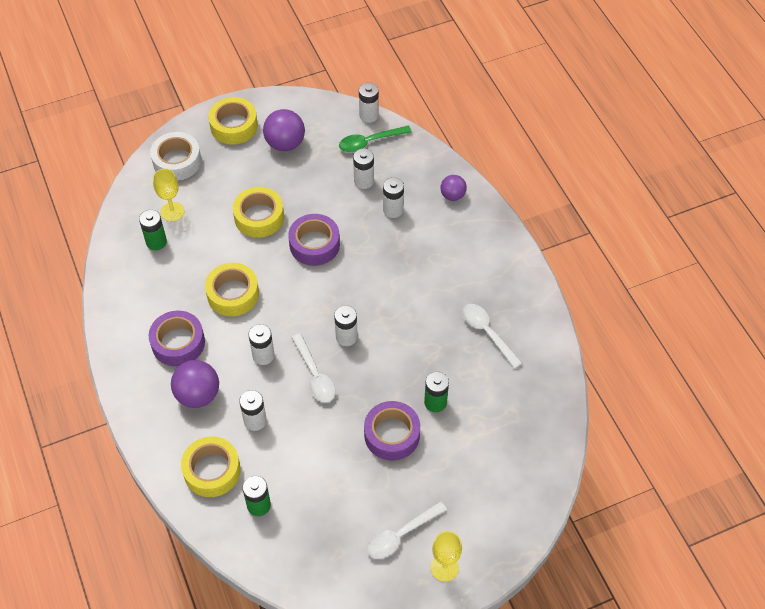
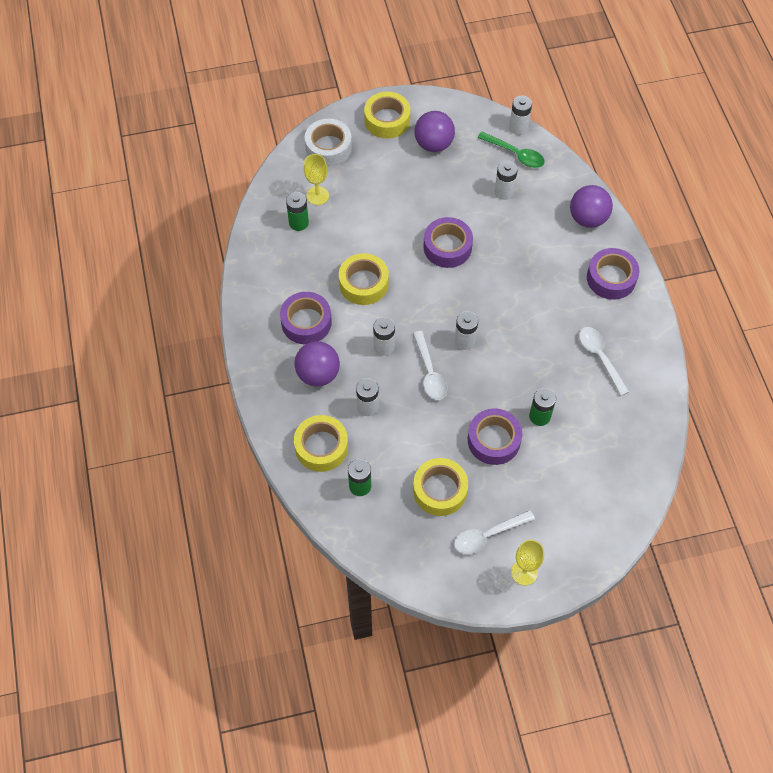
camera: 10 degrees right, 5 degrees up
(259, 217) = (398, 213): yellow tape -> yellow tape (440, 490)
(369, 142) = (515, 154): green spoon -> green spoon turned 135 degrees counterclockwise
(393, 210) = (527, 224): white battery -> none
(452, 195) = (588, 218): purple ball -> purple ball, size x1.64
(485, 251) = (611, 278): none -> purple tape

